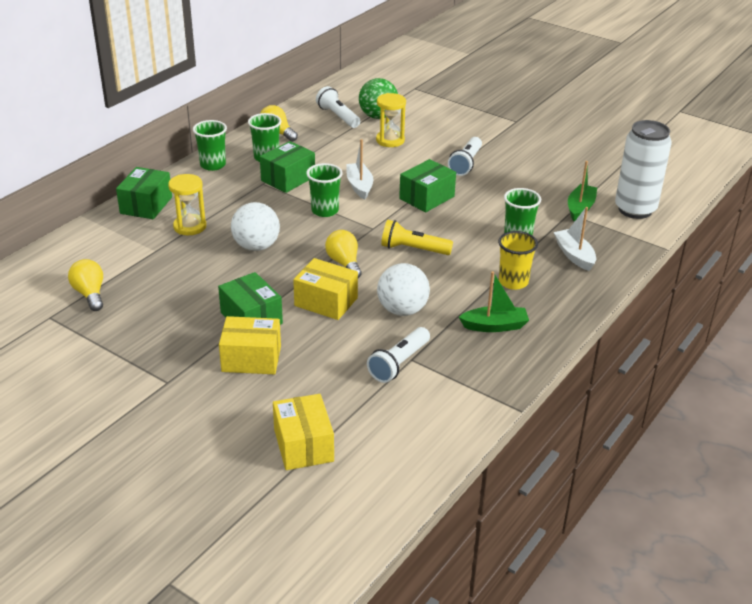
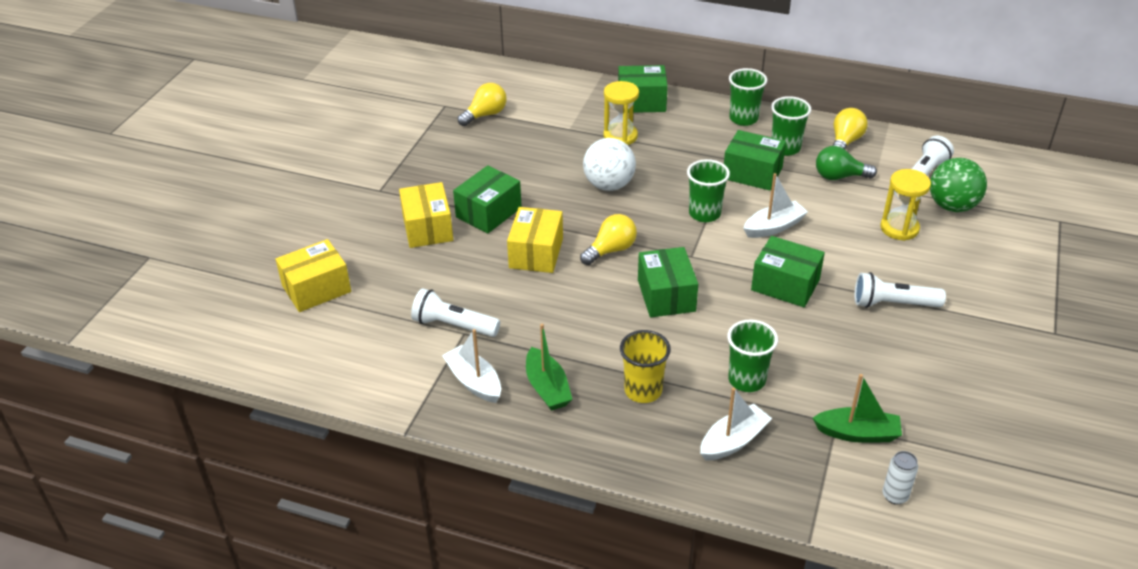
camera: 75 degrees right, 5 degrees up
(317, 146) = (839, 177): none -> green light bulb
(402, 310) = (545, 310): white ball -> none
(413, 249) = (666, 295): yellow flashlight -> green box
(474, 363) = (474, 382): none -> white boat
(635, 209) = (895, 496): white can -> white can, size x0.41

